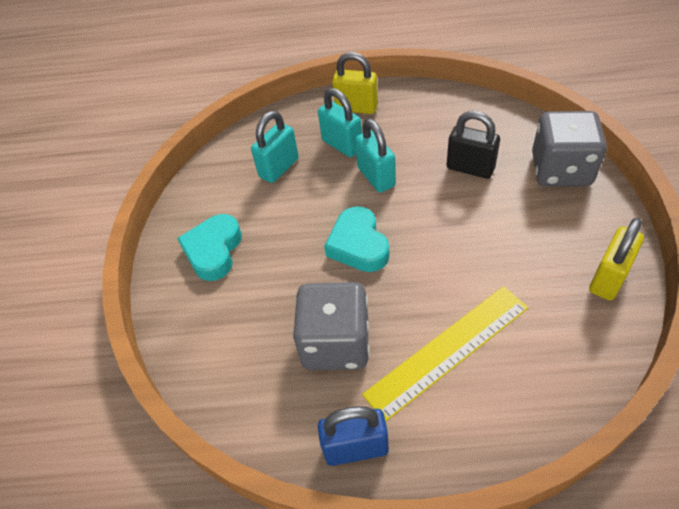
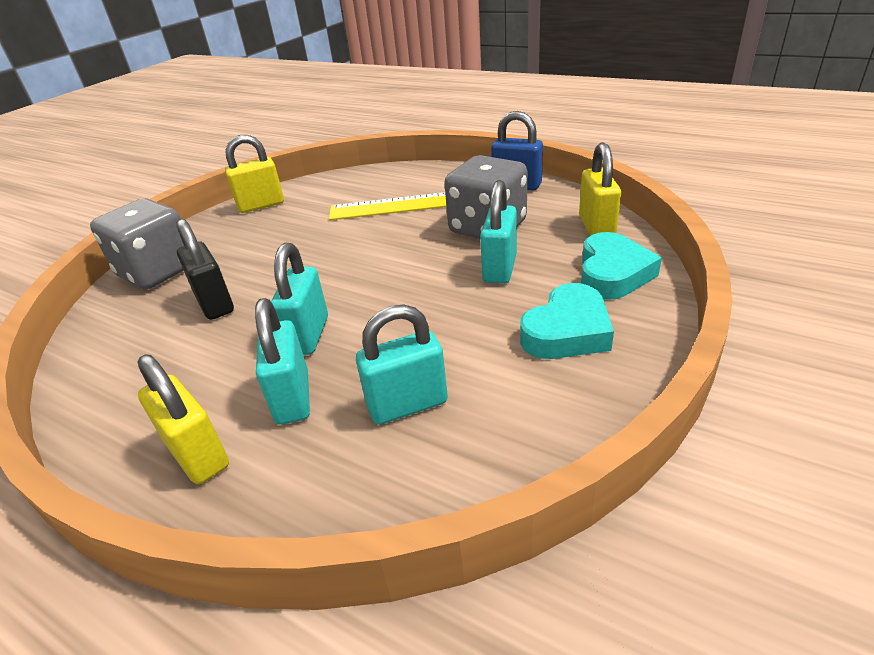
camera: 150 degrees left, 15 degrees down
(231, 390) = (596, 227): none -> yellow padlock
(290, 291) = (500, 268): none -> turquoise padlock
(358, 245) = (401, 280): turquoise heart -> turquoise heart (612, 273)

